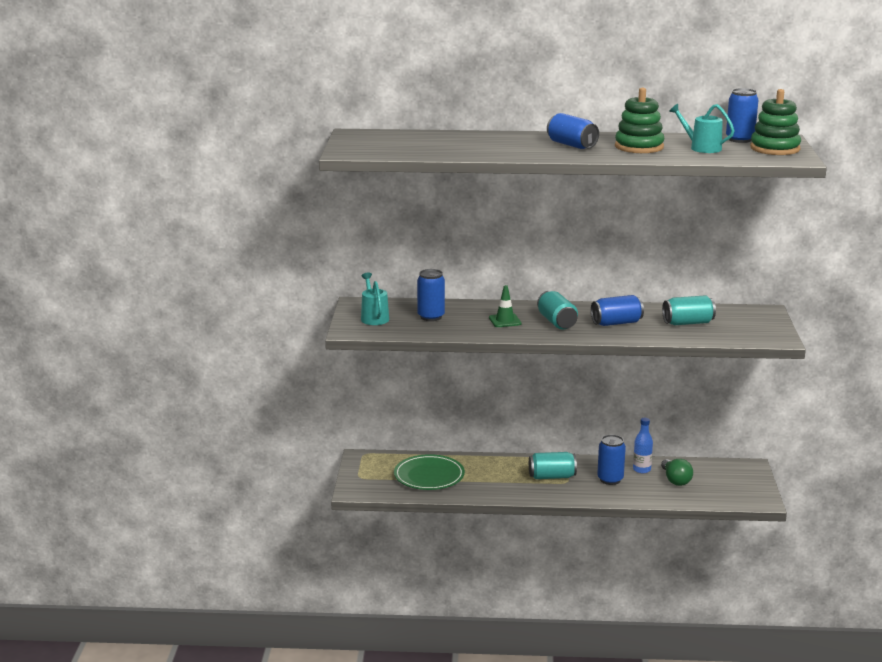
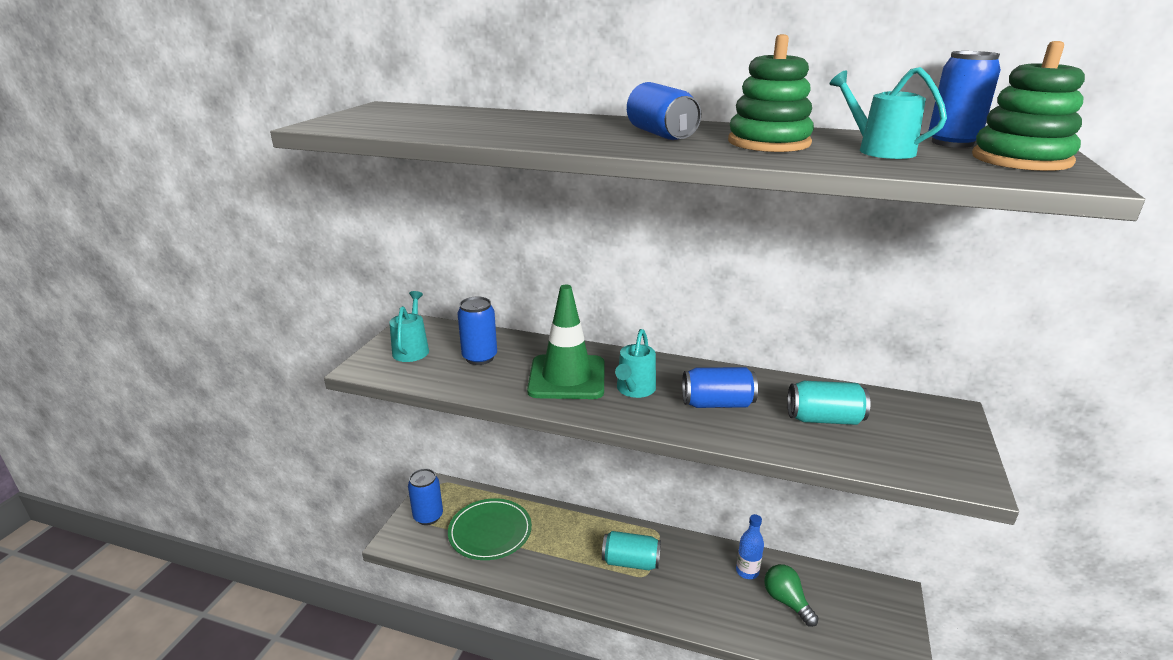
camera: 15 degrees right, 5 degrees up
(505, 321) = (567, 377): green traffic cone -> green traffic cone, size x1.97
(557, 322) = (634, 390): turquoise can -> turquoise watering can
(610, 479) = (701, 582): blue can -> blue can (428, 516)
(675, 480) = (786, 601): green light bulb -> green light bulb turned 150 degrees clockwise

